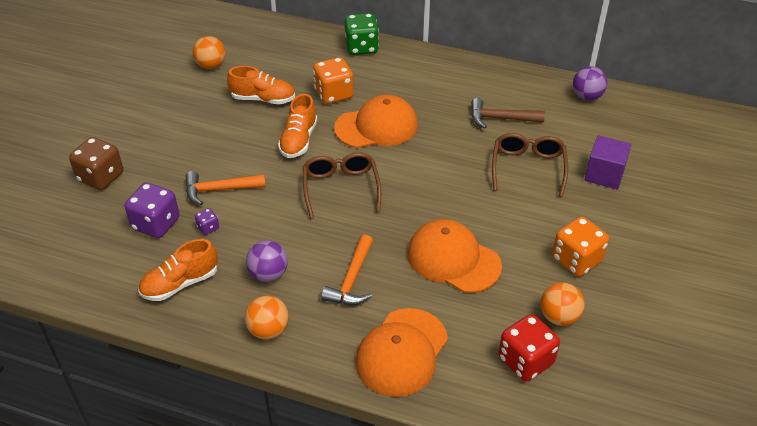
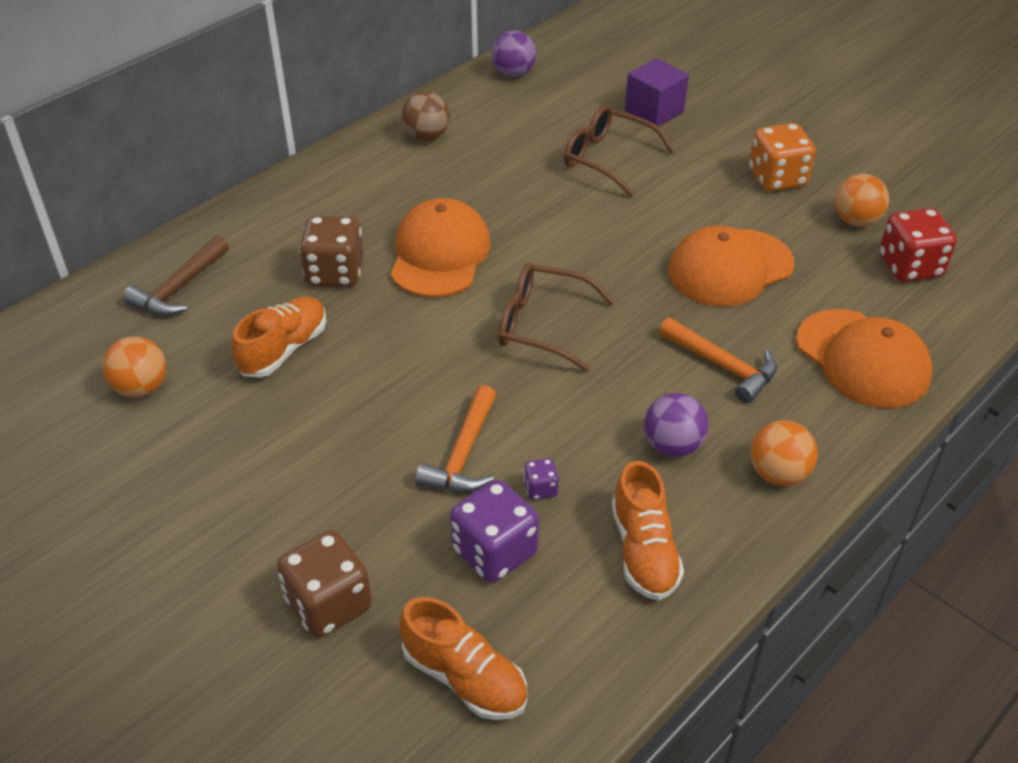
camera: 65 degrees left, 0 degrees up
(299, 140) = (411, 337): orange shoe -> orange shoe (464, 677)
(334, 94) = (335, 273): orange dice -> brown dice
(361, 47) = (251, 214): green dice -> none
(485, 83) = (426, 136): none -> brown ball
(500, 119) = (504, 148): brown hammer -> brown hammer (179, 288)

